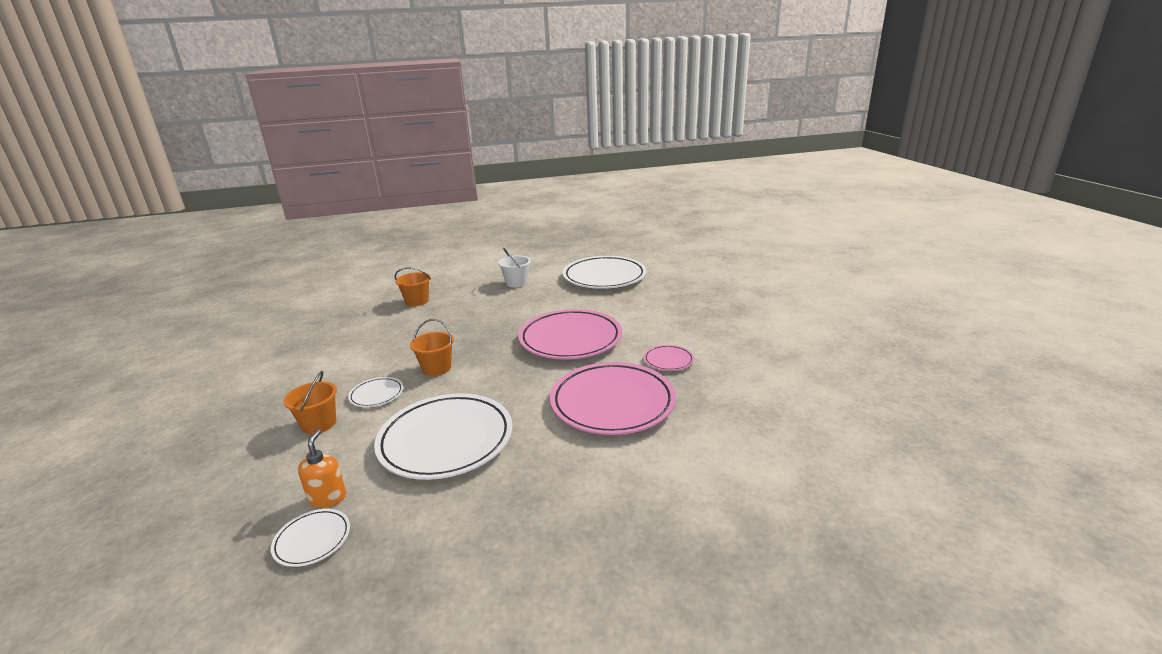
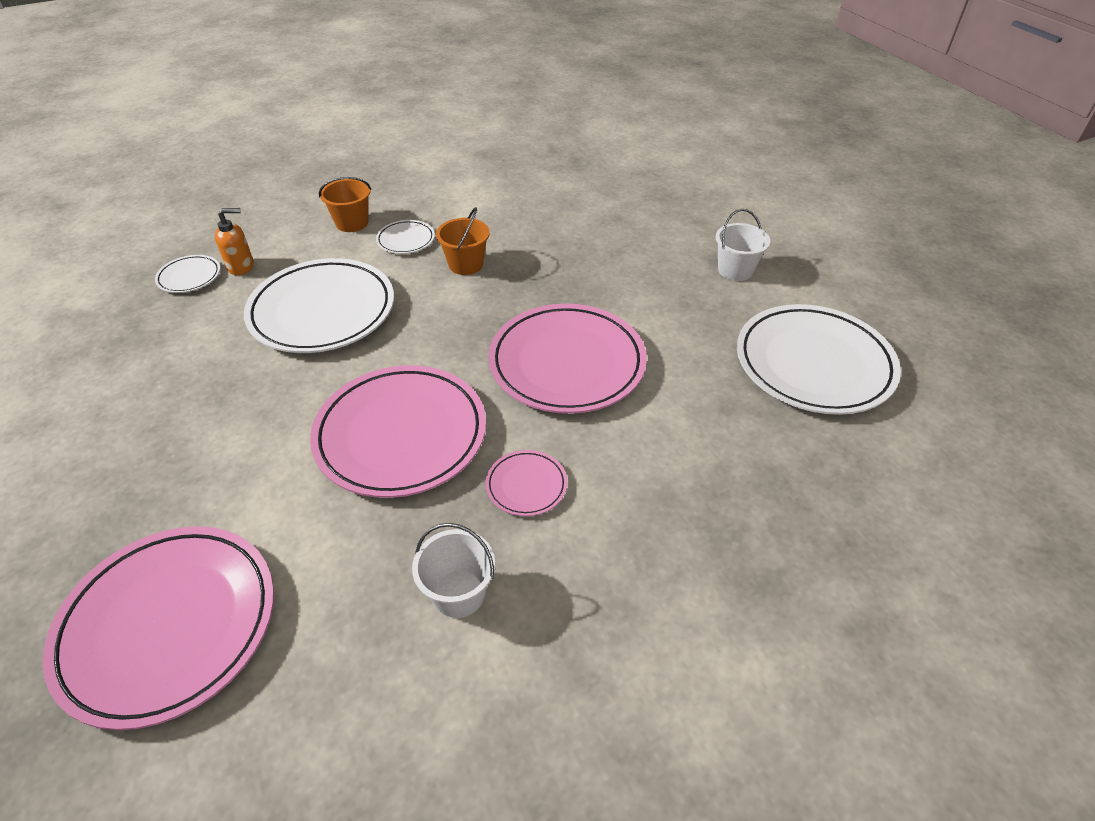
camera: 75 degrees right, 20 degrees up
(417, 301) = (634, 200): orange bucket -> none
(744, 386) = (459, 593): none -> white bucket
(772, 507) = (169, 625): none -> pink plate

